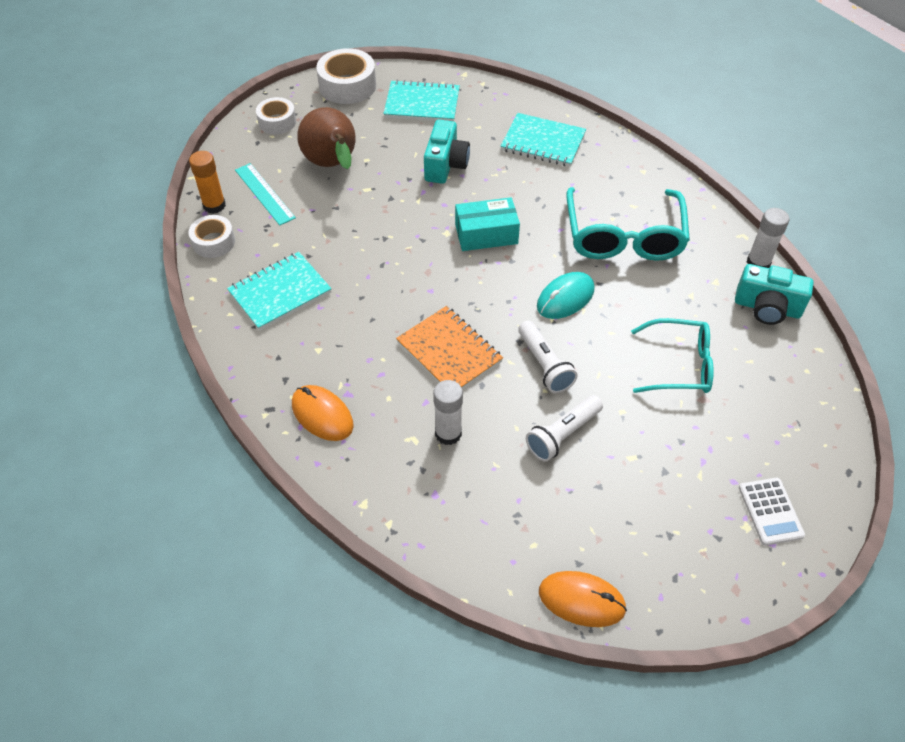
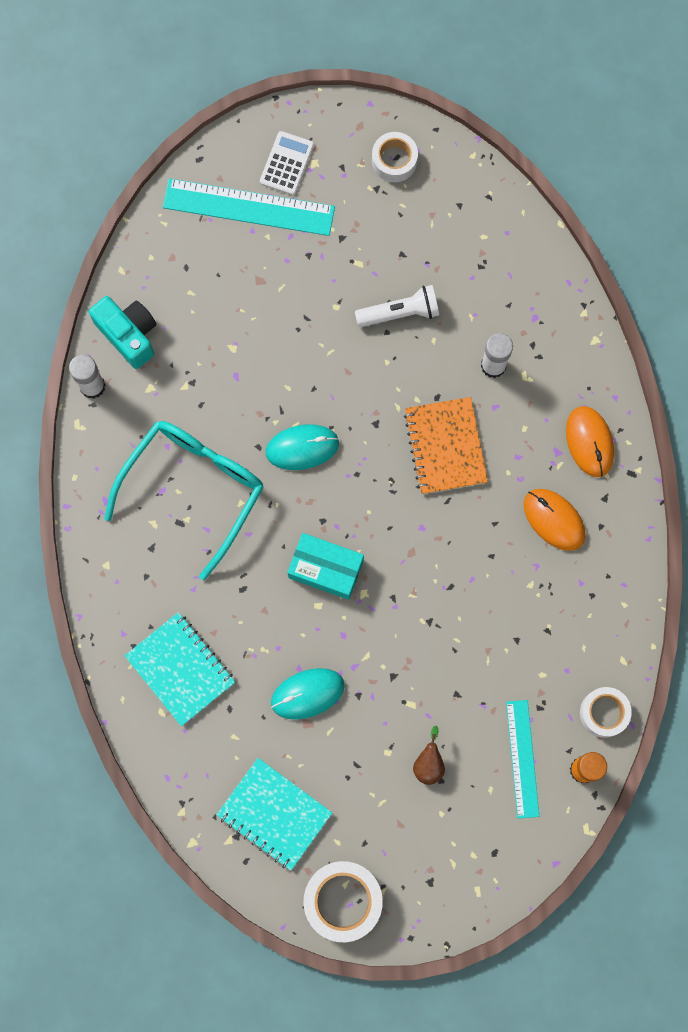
camera: 150 degrees left, 25 degrees up
(277, 122) = (456, 878): white tape -> white tape (394, 160)
(280, 293) = (566, 604): turquoise notebook -> none
(333, 165) = (429, 763): brown pear -> brown pear, size x0.45
(445, 165) = (307, 694): turquoise camera -> turquoise mouse
(544, 365) = (370, 387): white flashlight -> none
(581, 600) = (475, 178): orange mouse -> orange mouse (554, 520)
(679, 365) = (254, 322): turquoise glasses -> none
(767, 453) = (249, 207): none -> turquoise ruler

